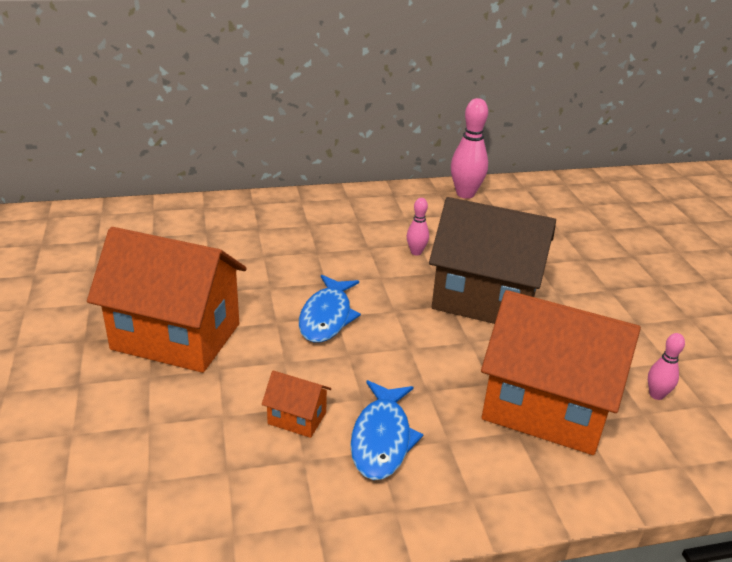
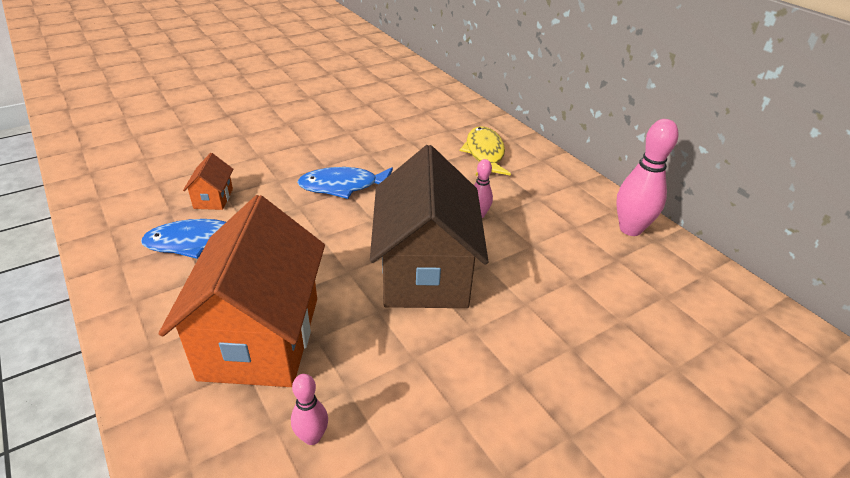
camera: 70 degrees right, 5 degrees up
(176, 336) = (288, 132): orange house -> none
(317, 221) = (484, 153): none -> yellow fish

